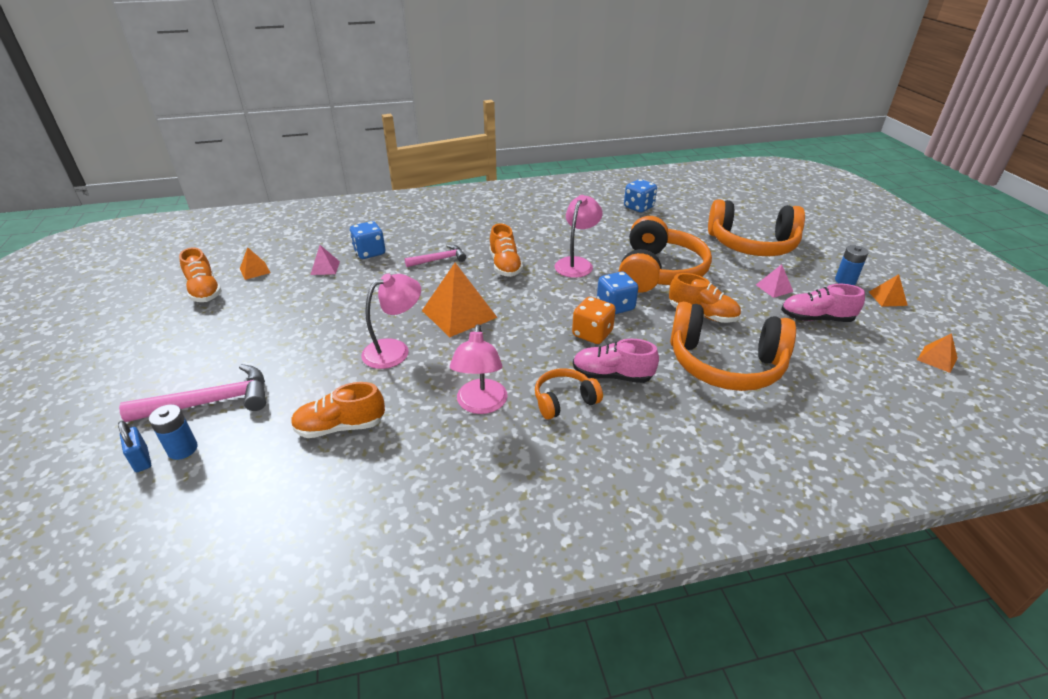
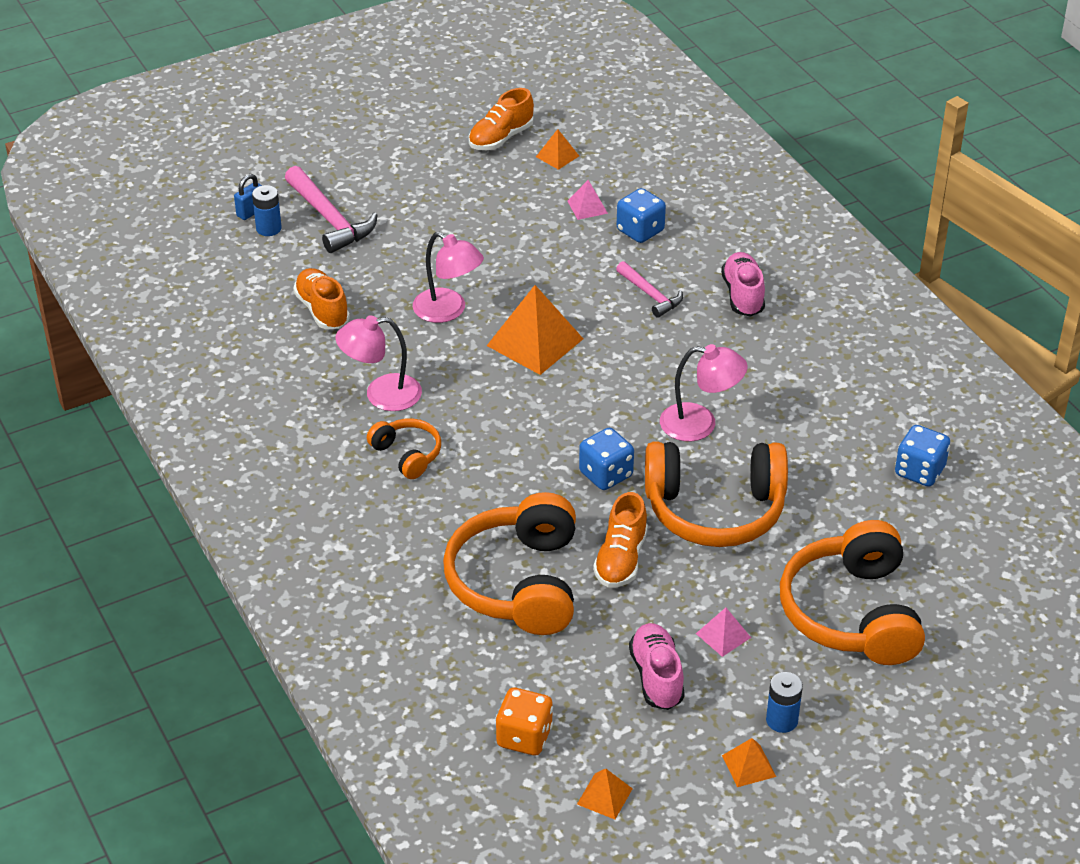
camera: 75 degrees right, 5 degrees up
(505, 266) = (662, 357): orange shoe -> none
(592, 334) = (536, 460): orange dice -> orange dice (524, 737)
(612, 375) = (462, 486): pink shoe -> pink shoe (743, 295)

